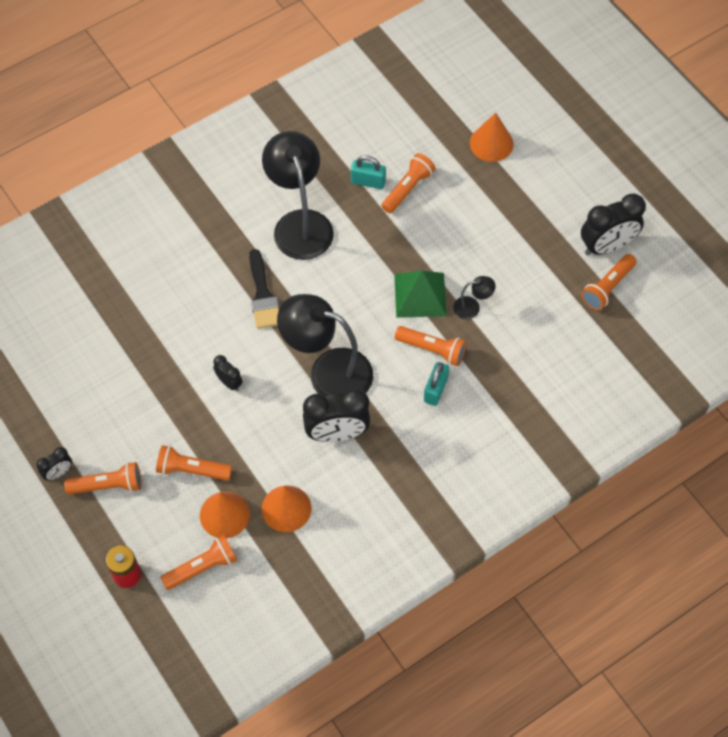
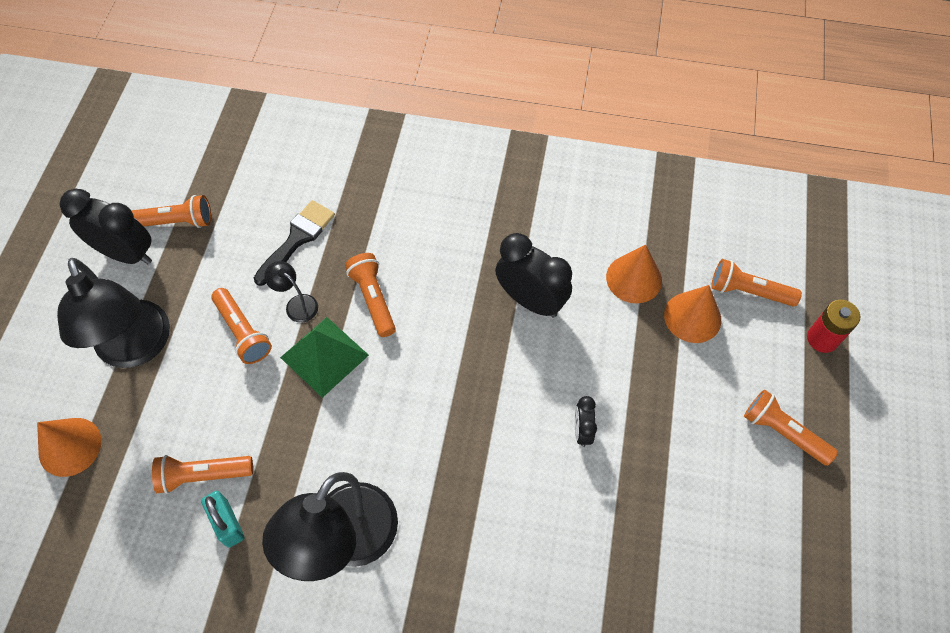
camera: 135 degrees left, 0 degrees up
(58, 473) = (826, 487): black clock -> none
(192, 470) = (689, 379): orange flashlight -> orange flashlight (243, 332)
(263, 295) = (464, 493): black brush -> black brush (297, 239)
(328, 371) = (482, 360): black lamp -> black lamp (137, 348)
(435, 390) = (410, 265): turquoise padlock -> none

